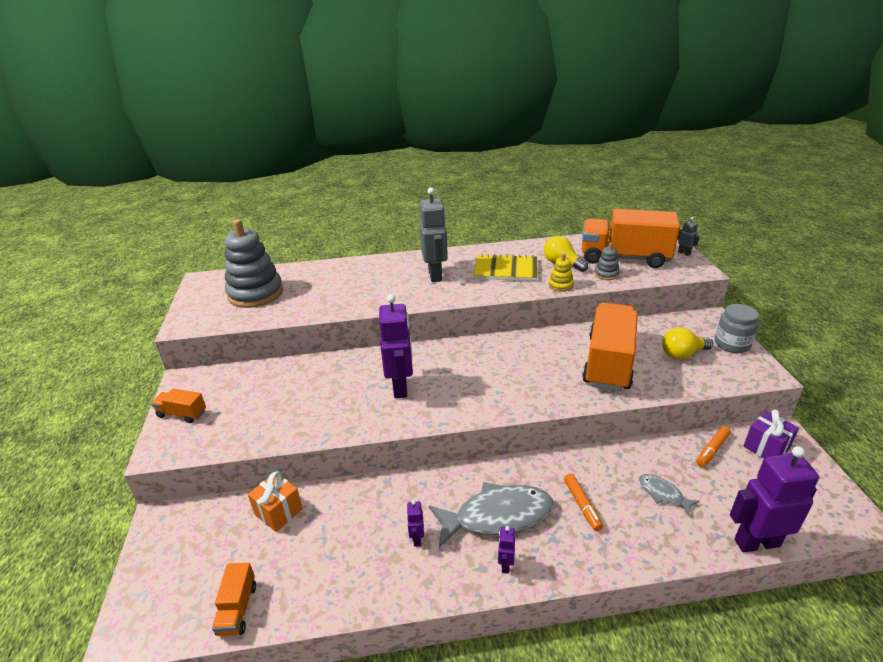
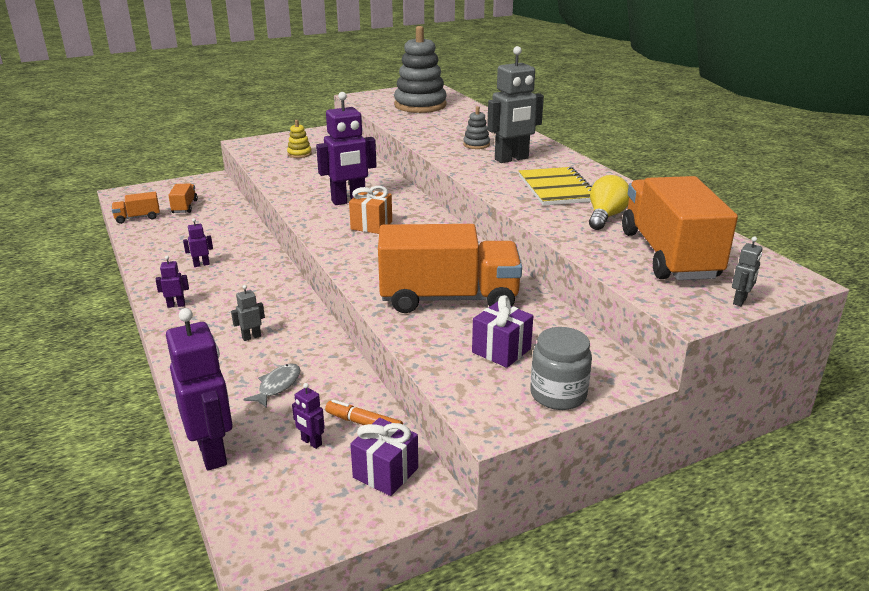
camera: 70 degrees right, 5 degrees down
(182, 414) = (285, 139): orange truck -> orange truck (184, 207)
(279, 512) = (222, 211): orange gift -> orange gift (371, 225)
(497, 516) = (231, 295): grey fish -> none
(560, 285) = (544, 220): yellow stacking toy -> yellow stacking toy (299, 154)
(582, 505) = (251, 337): orange marker -> grey robot
(606, 274) = (602, 245): grey stacking toy -> grey stacking toy (476, 145)
(682, 354) = (501, 351): yellow light bulb -> purple gift
(737, 481) = (311, 442): none -> purple robot

